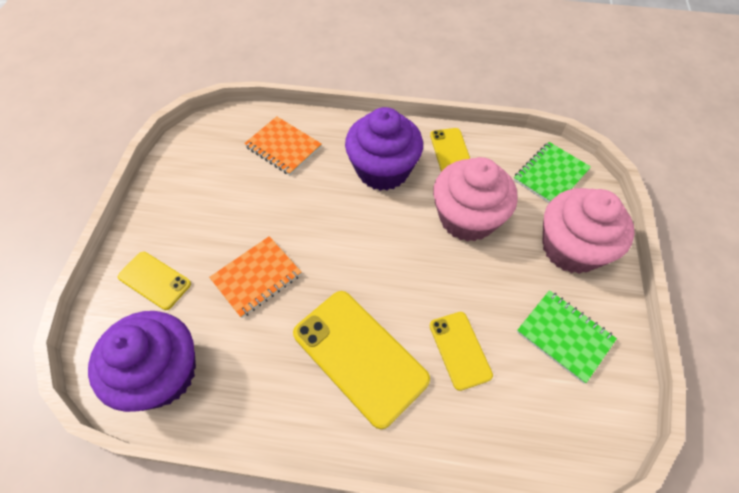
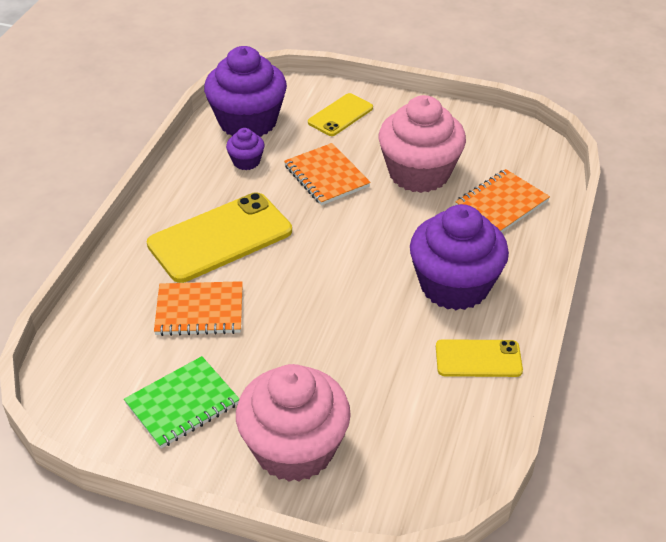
camera: 100 degrees right, 15 degrees down
(236, 358) = (246, 161): none -> purple cupcake
(459, 350) = (199, 311): yellow phone -> orange notebook
(467, 218) = (364, 352): pink cupcake -> pink cupcake (419, 173)
(550, 175) = (421, 464): green notebook -> none

